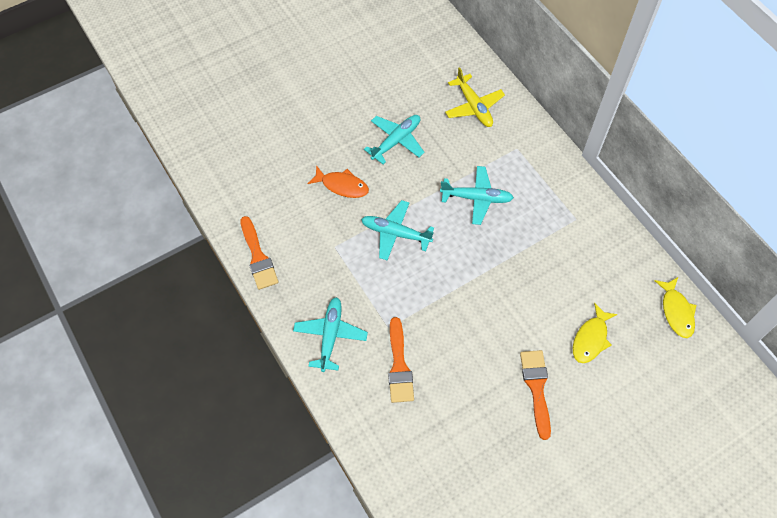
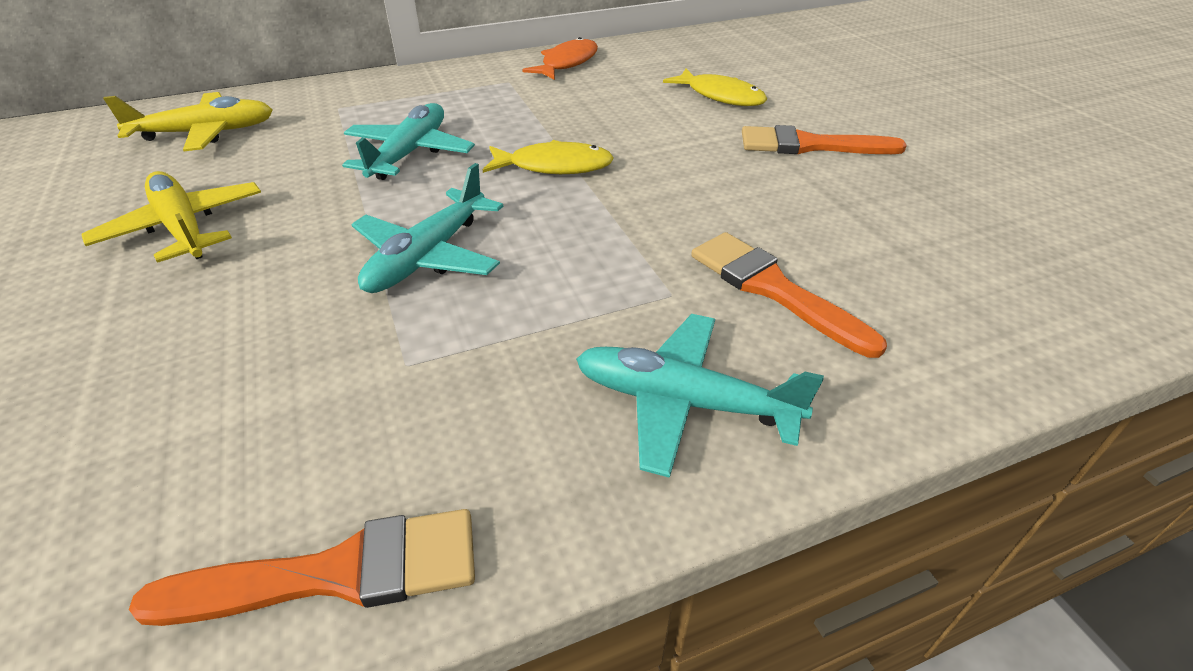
camera: 80 degrees left, 20 degrees down
(342, 186) = (226, 328): orange fish -> orange fish (567, 63)
(396, 141) = (183, 228): turquoise plane -> yellow plane
(399, 366) = (773, 289): orange brush -> orange brush turned 135 degrees counterclockwise
(676, 311) = (684, 43): yellow fish -> yellow fish (554, 166)

